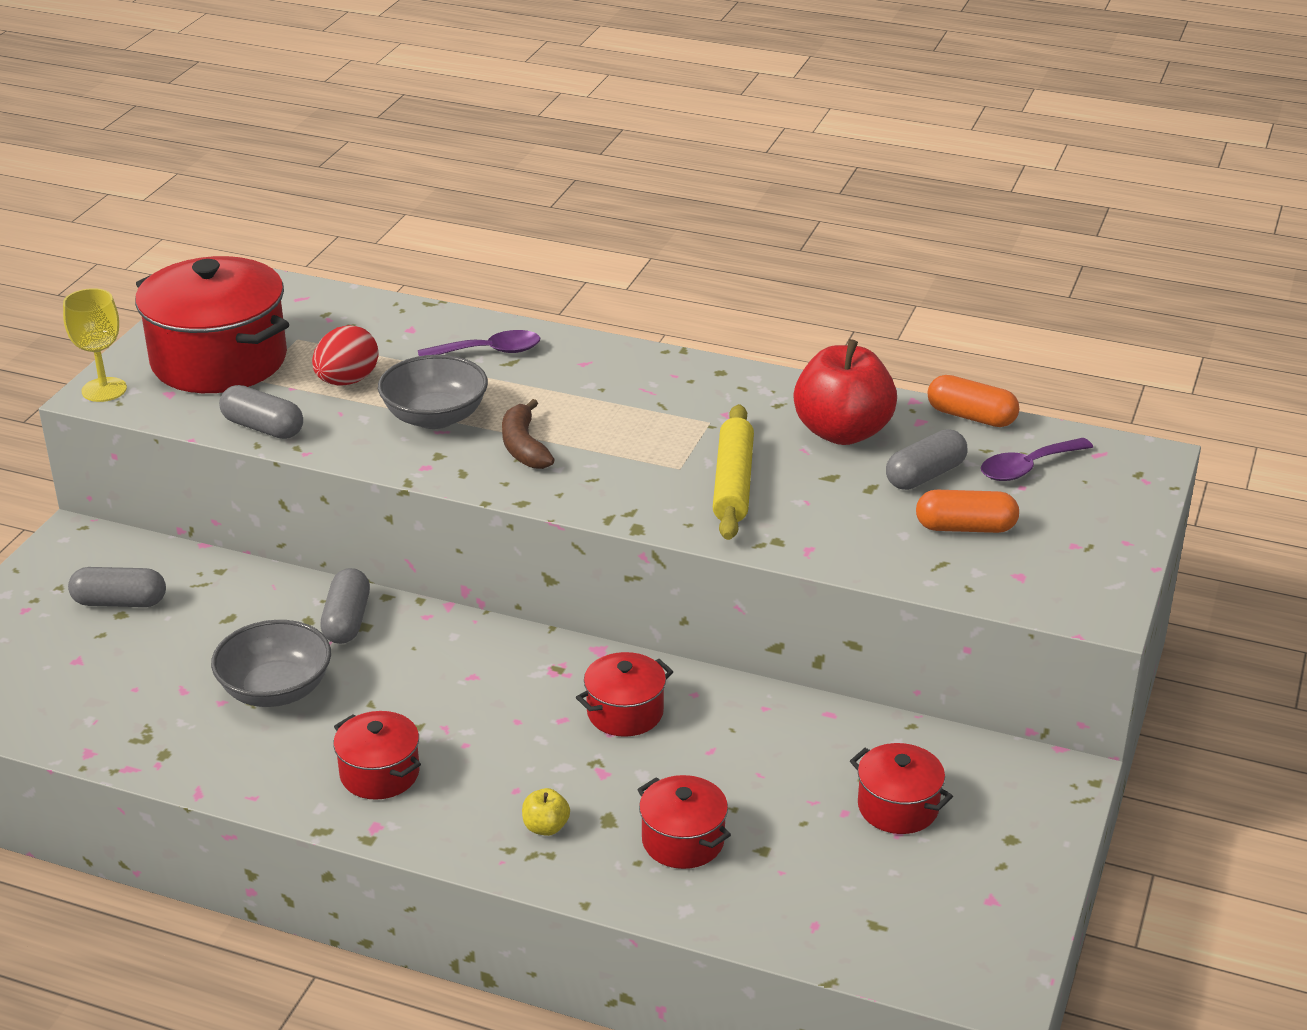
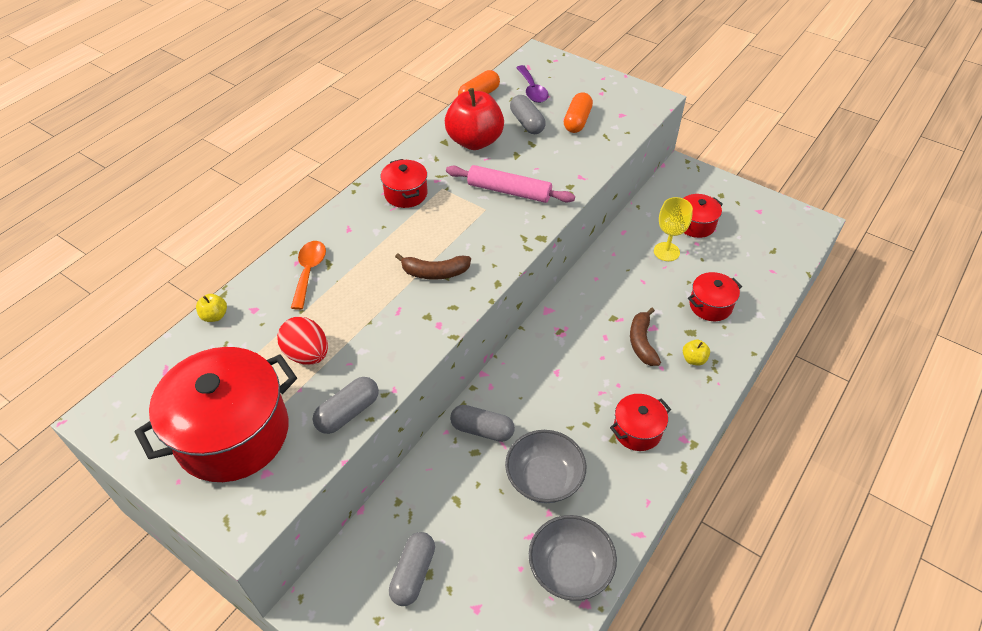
camera: 75 degrees left, 15 degrees up
(104, 390) = (235, 523): yellow goblet -> yellow goblet (666, 252)
(391, 307) = (215, 316): none -> yellow apple
(435, 417) = (379, 311): grey bowl -> grey bowl (570, 568)
(489, 352) = (309, 272): purple spoon -> orange spoon
(564, 762) = (642, 342): none -> brown banana
(625, 712) = (605, 309): red pot -> red pot (406, 194)
(732, 483) = (509, 191): yellow rolling pin -> pink rolling pin

